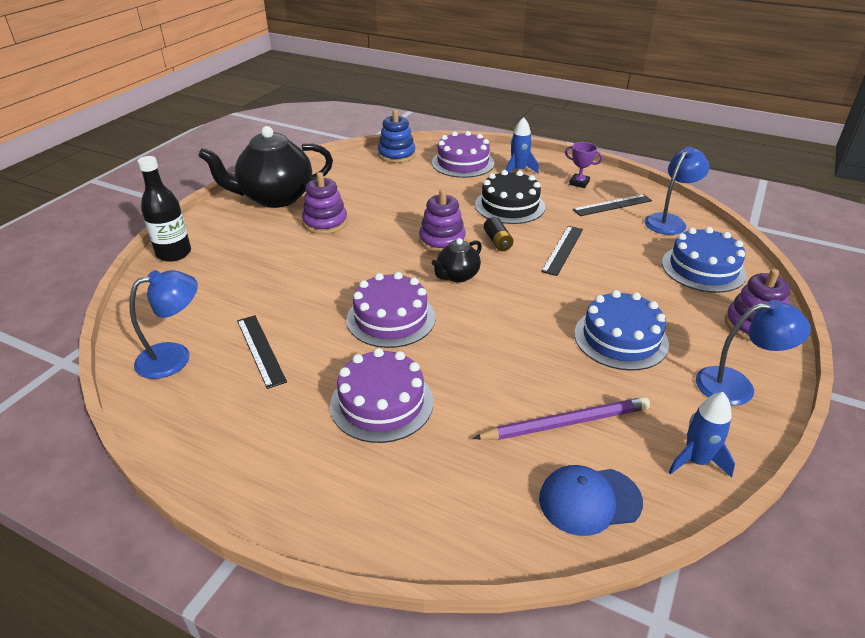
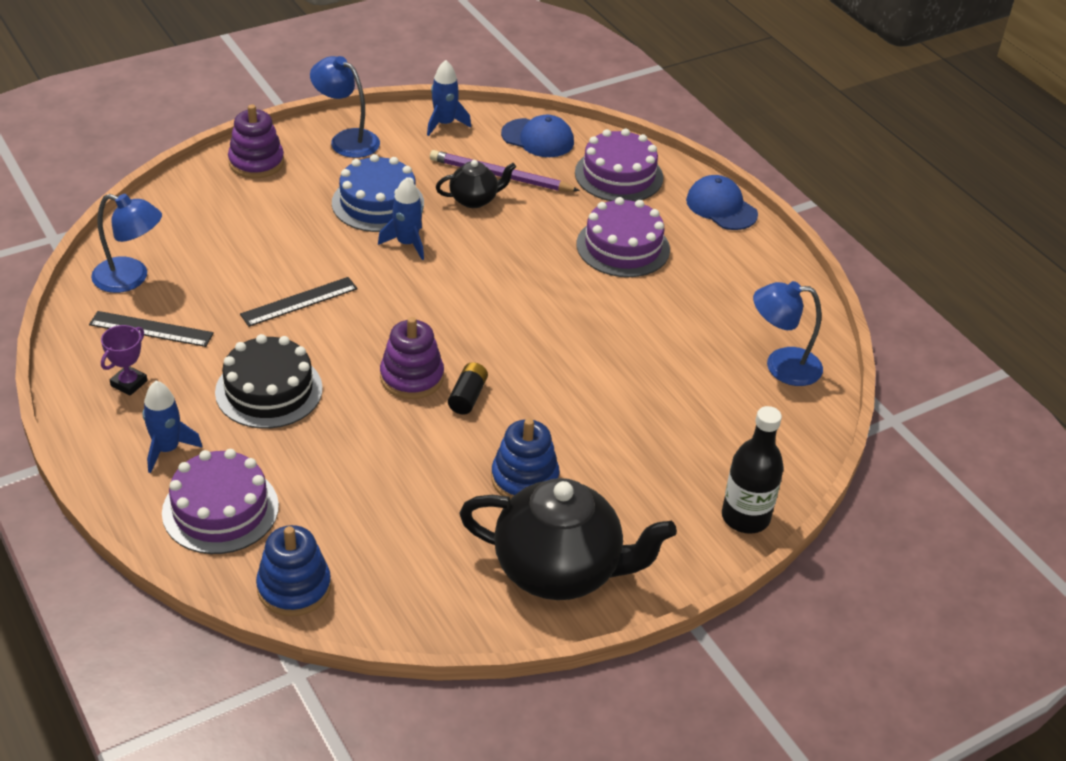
camera: 150 degrees left, 5 degrees up
(260, 350) = (698, 336): black ruler -> none
(309, 514) = (721, 207): none -> blue cap
(325, 223) = (524, 479): purple stacking toy -> blue stacking toy
(391, 318) = (555, 311): purple cake -> purple cake (619, 175)
(457, 276) = (445, 325): black teapot -> black teapot (474, 200)
(497, 242) = (353, 345): black battery -> black battery (468, 396)
(554, 317) = (407, 243): none -> blue rocket
(579, 183) = (129, 383): purple trophy -> purple trophy turned 60 degrees clockwise
(669, 221) = (131, 278): blue lamp -> blue lamp turned 150 degrees counterclockwise
(703, 268) = (201, 218): blue cake -> none

